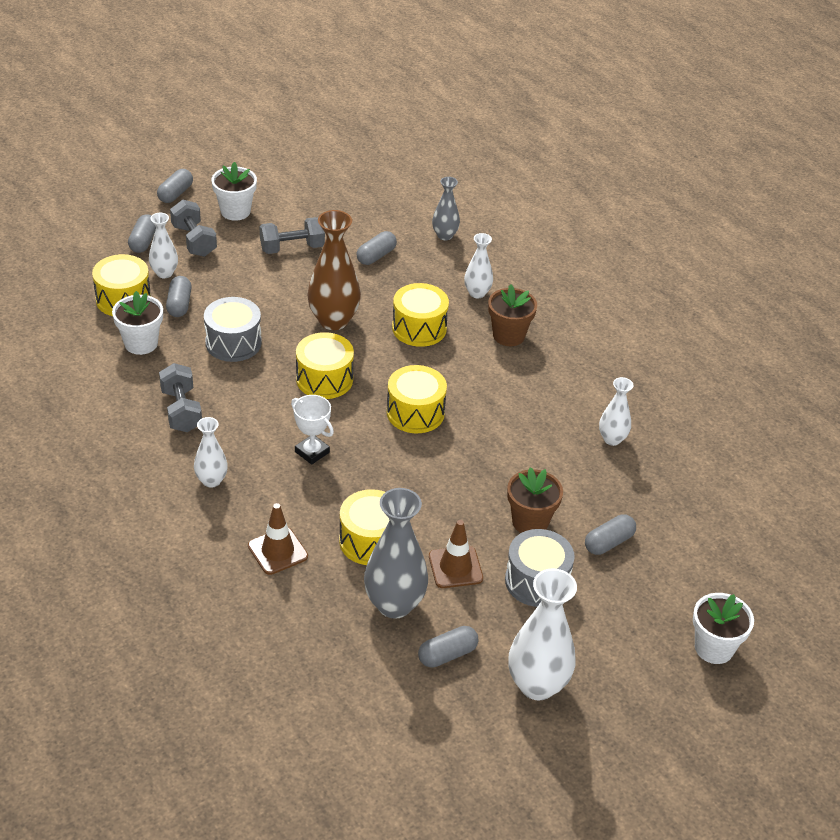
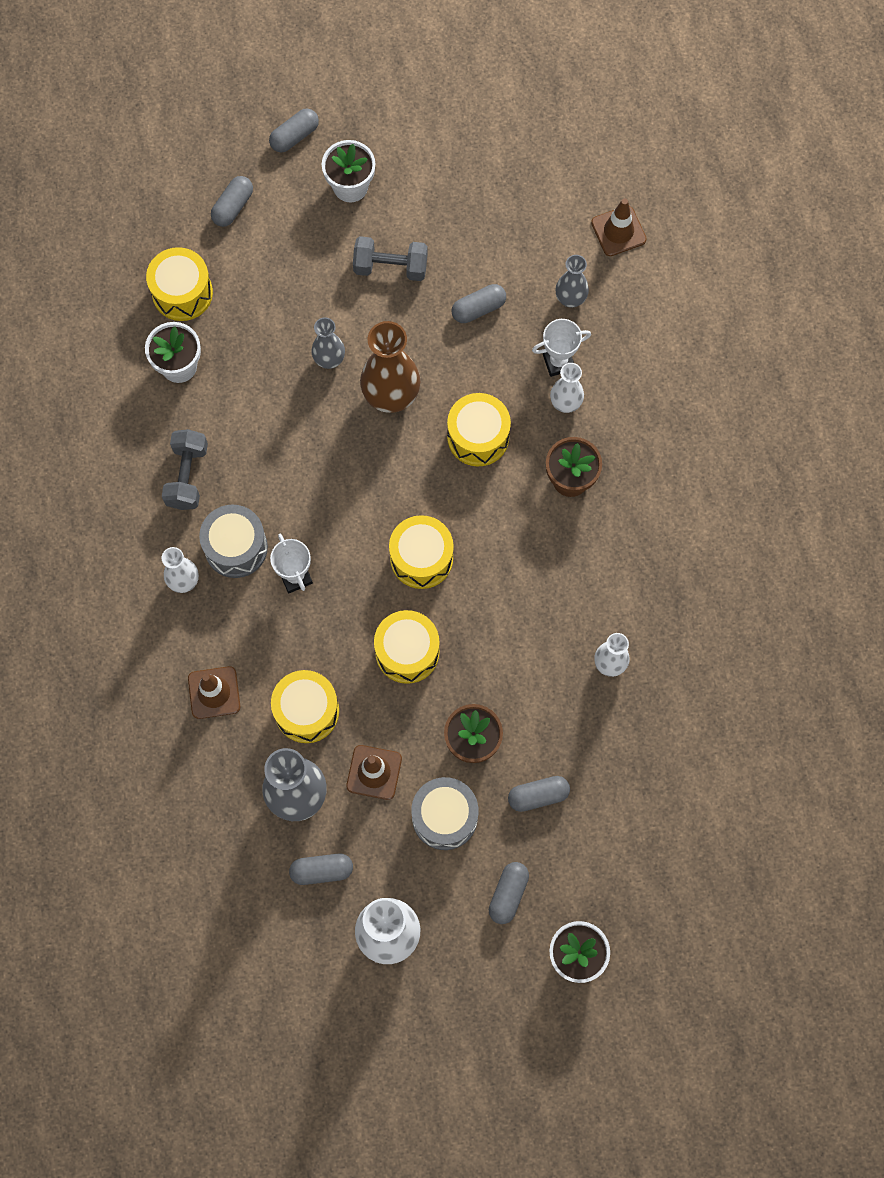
camera: 25 degrees right, 30 degrees up
(164, 273) = (238, 265): white vase -> none
(179, 304) = (237, 319): grey capsule -> grey capsule (508, 894)
(194, 240) = (288, 222): grey dumbbell -> none
(233, 343) = (273, 395): grey drum -> grey drum (236, 547)
(270, 311) = (329, 359): none -> grey vase
(324, 379) = (347, 480): yellow drum -> yellow drum (407, 652)
(457, 271) = (558, 362): none -> white trophy
(458, 193) = (618, 231): none -> brown traffic cone

